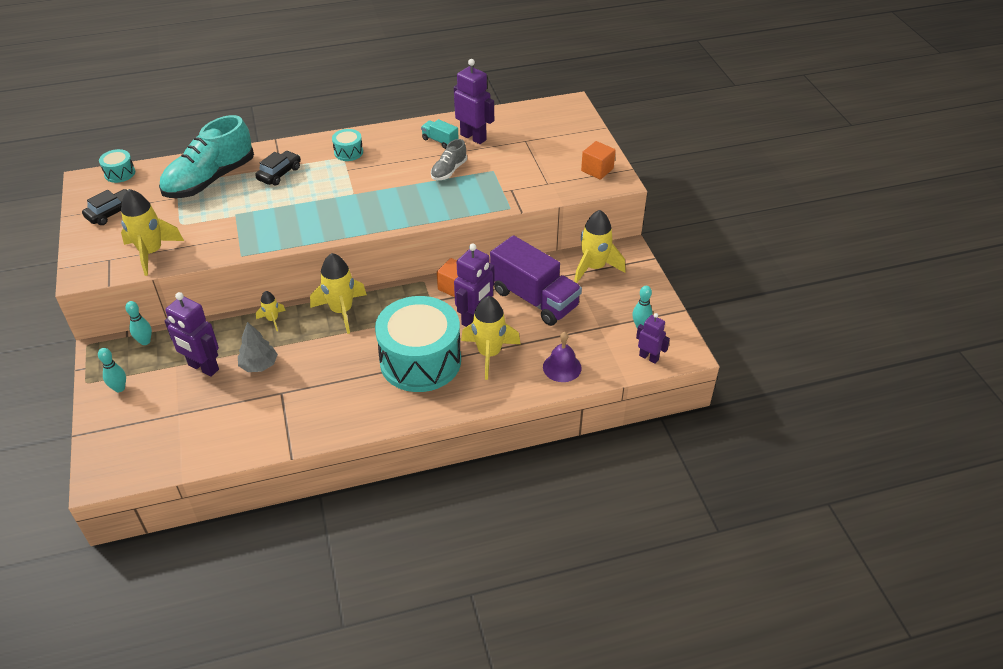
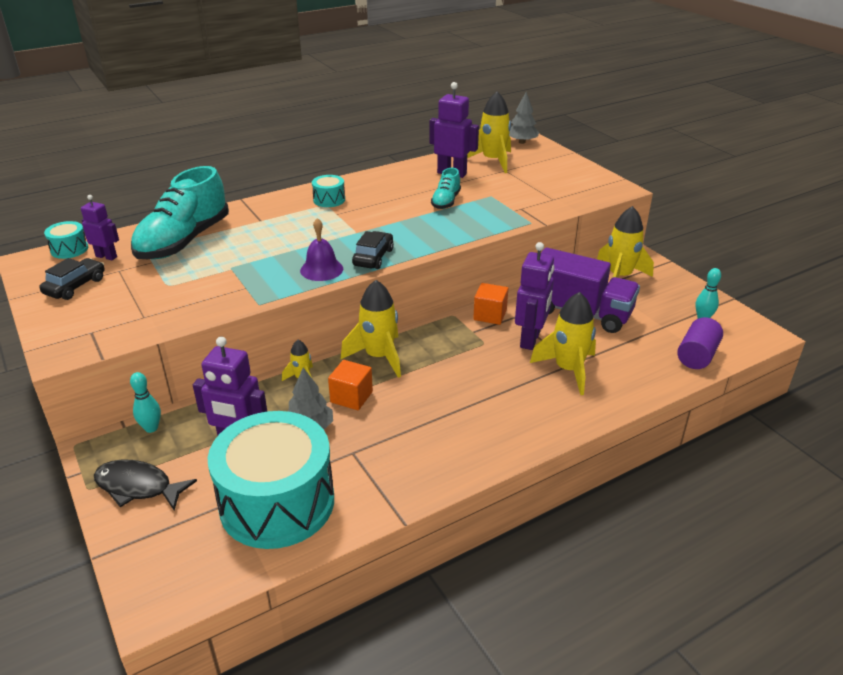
camera: 15 degrees left, 10 degrees down
(119, 388) = (138, 487): turquoise bowling pin -> black fish
(151, 252) = (144, 317): yellow rocket -> yellow rocket (492, 161)
(279, 173) = (262, 226): black car -> black car (373, 257)
(420, 361) = (497, 390): turquoise drum -> turquoise drum (277, 502)
(440, 141) = (420, 180): turquoise truck -> none
(449, 171) = (446, 201): grey shoe -> turquoise shoe
(562, 367) = (653, 369): purple bell -> purple bell (321, 269)
(563, 106) = (522, 142): none -> grey tree
(597, 170) = (592, 183): orange cube -> orange cube (351, 397)
(609, 362) = (697, 355): none -> purple cylinder
(649, 357) = (733, 345): purple robot -> purple robot (106, 256)

